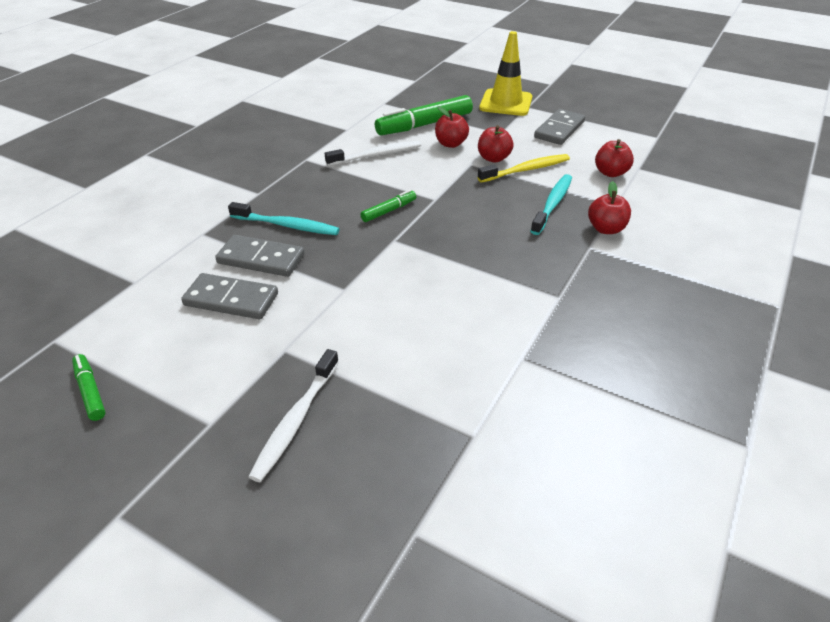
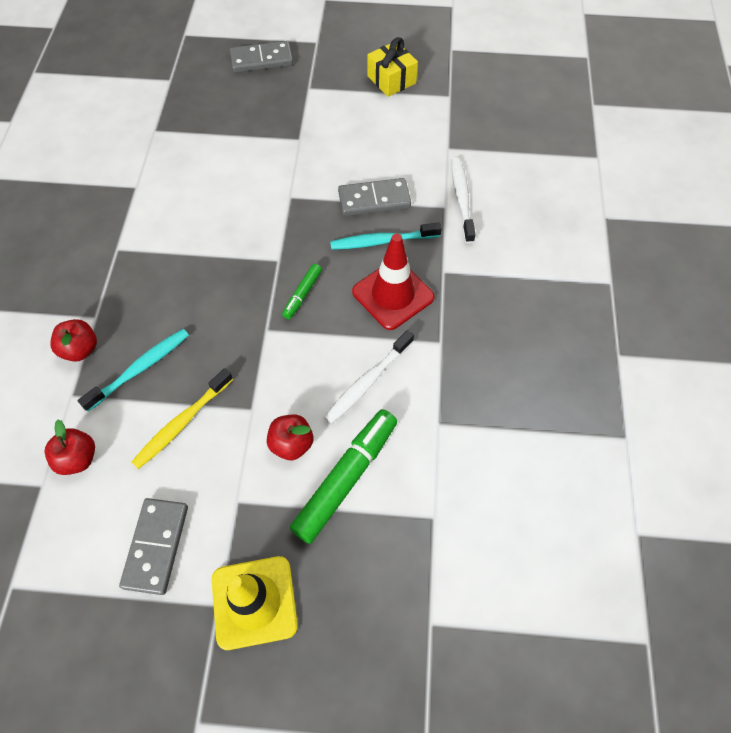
camera: 155 degrees right, 20 degrees up
(90, 391) = (391, 79): green marker -> yellow gift
(231, 300) = (365, 159): grey domino -> grey domino (261, 60)
(296, 420) = (261, 104): white toothbrush -> white toothbrush (461, 199)
(314, 191) = (393, 294): none -> red traffic cone
(493, 158) = (227, 432): red apple -> none
(552, 204) = (140, 368): turquoise toothbrush -> turquoise toothbrush turned 135 degrees counterclockwise

